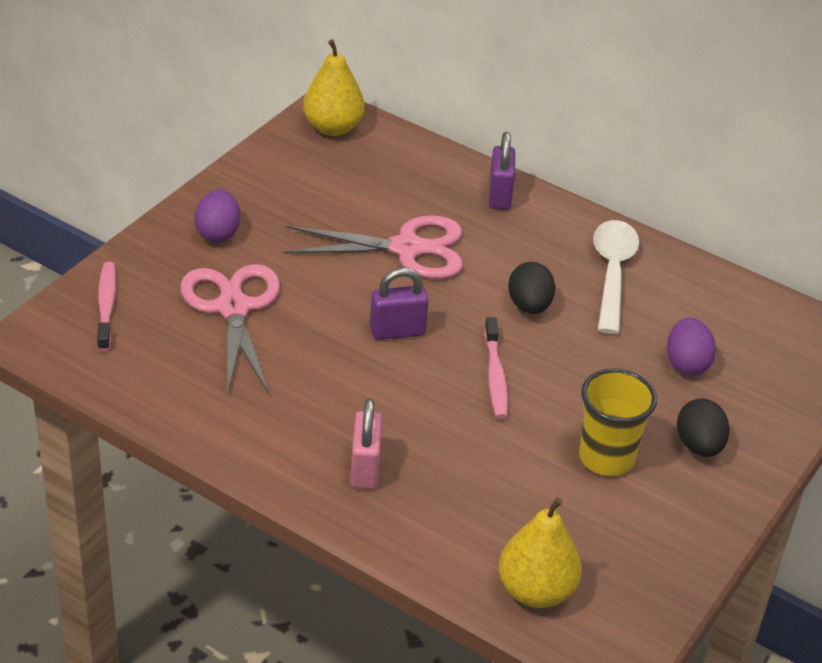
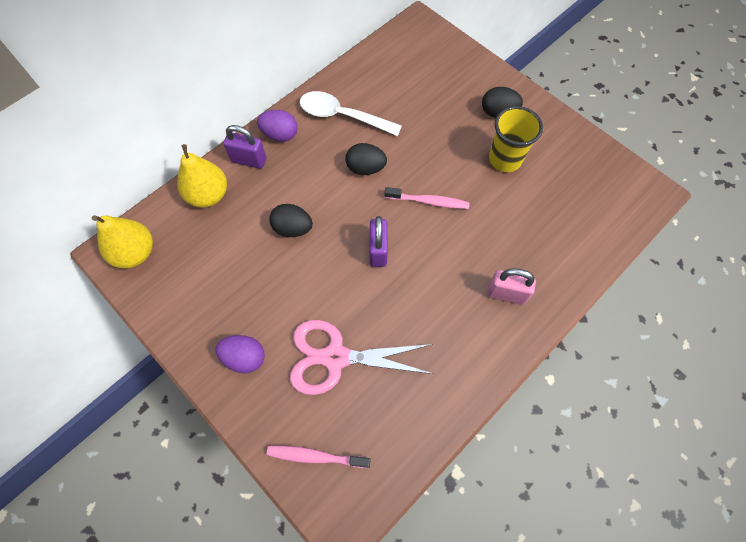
camera: 75 degrees left, 25 degrees up
(407, 249) = (293, 228): pink scissors -> black egg
(536, 591) = (607, 219): yellow pear -> yellow pear (208, 195)
(686, 364) = (430, 100): purple egg -> purple egg (280, 135)

